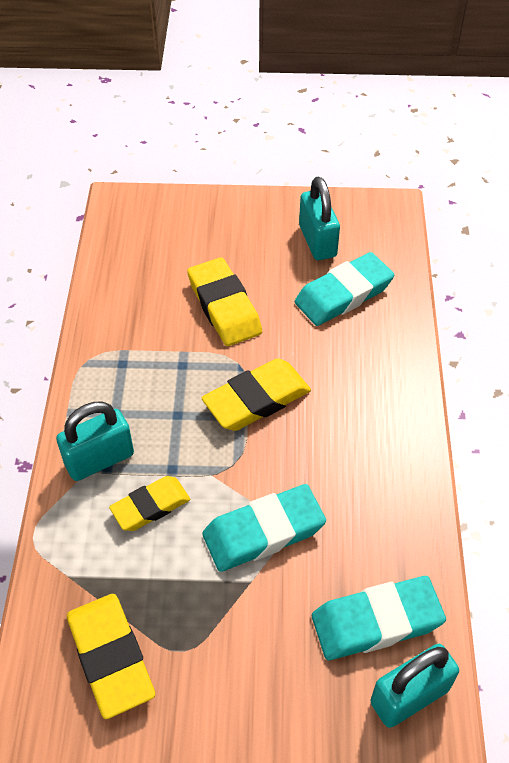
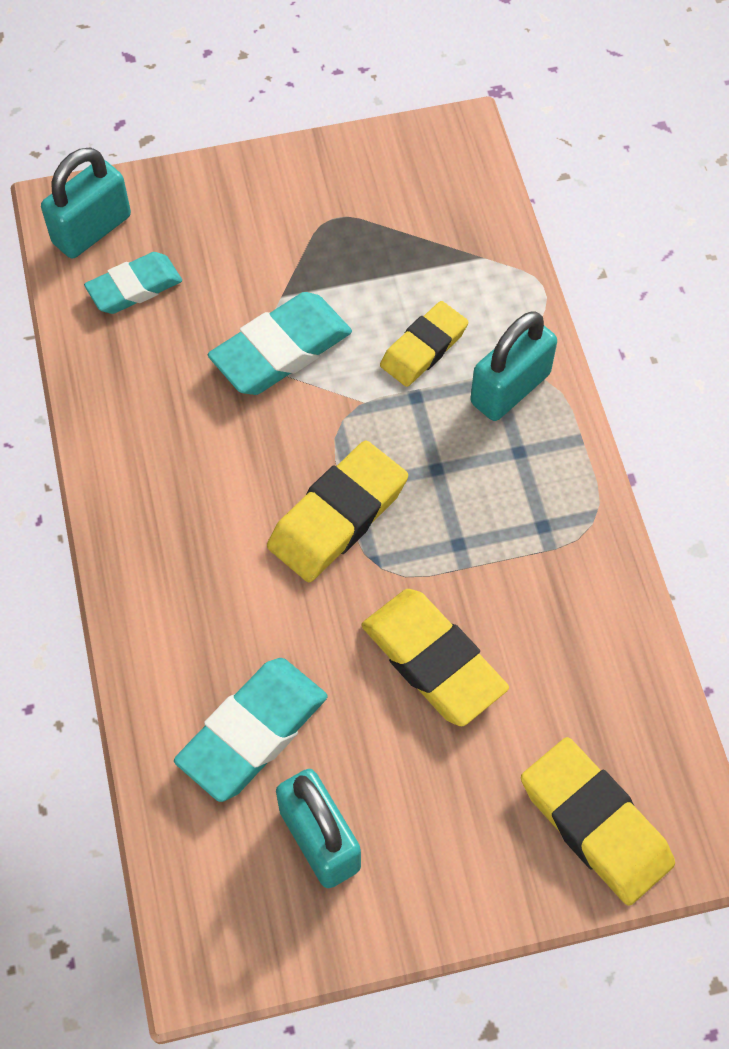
camera: 165 degrees right, 10 degrees up
(111, 657) = (403, 196): yellow eraser -> yellow eraser (595, 824)
(376, 621) = (134, 287): turquoise eraser -> turquoise eraser, size x0.67

